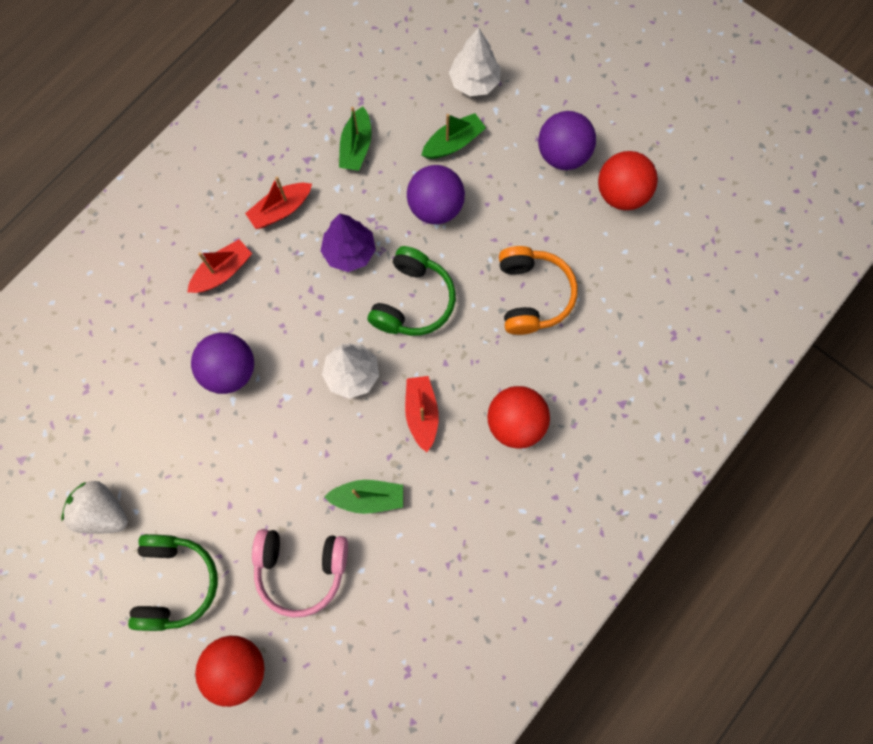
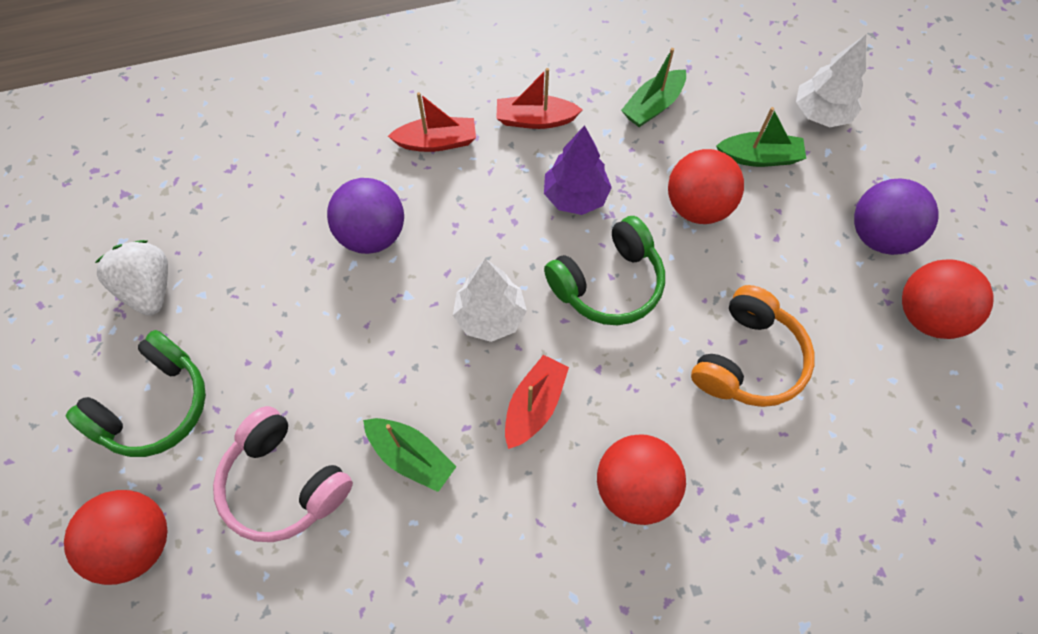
camera: 35 degrees right, 10 degrees down
(435, 207) = (697, 207): purple ball -> red ball

